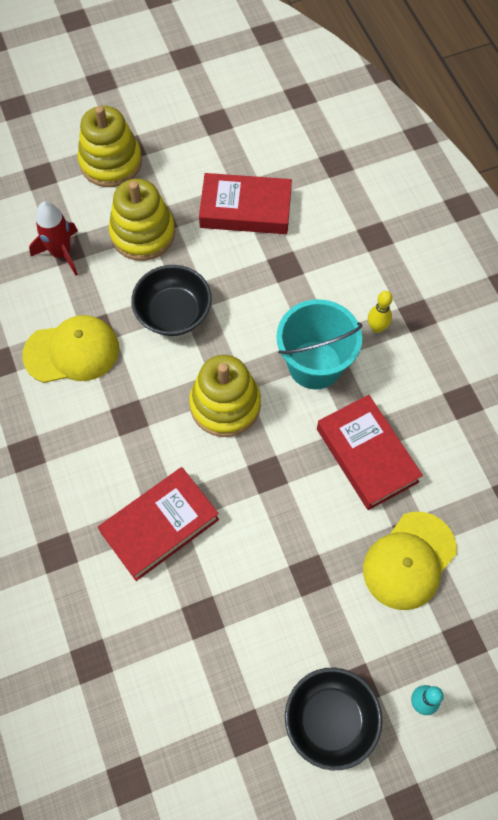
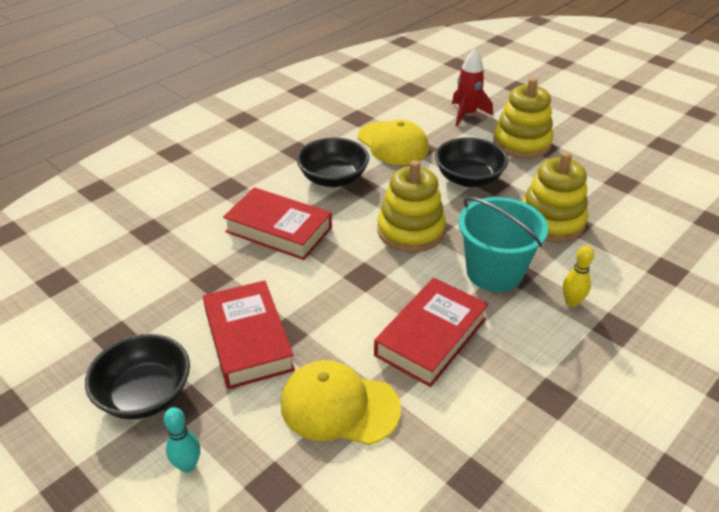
camera: 65 degrees right, 25 degrees down
(102, 438) = (333, 178): none -> black bowl
(111, 162) = (565, 111): yellow stacking toy -> yellow stacking toy (551, 221)
(245, 209) = (602, 185): red book -> red book (248, 340)

